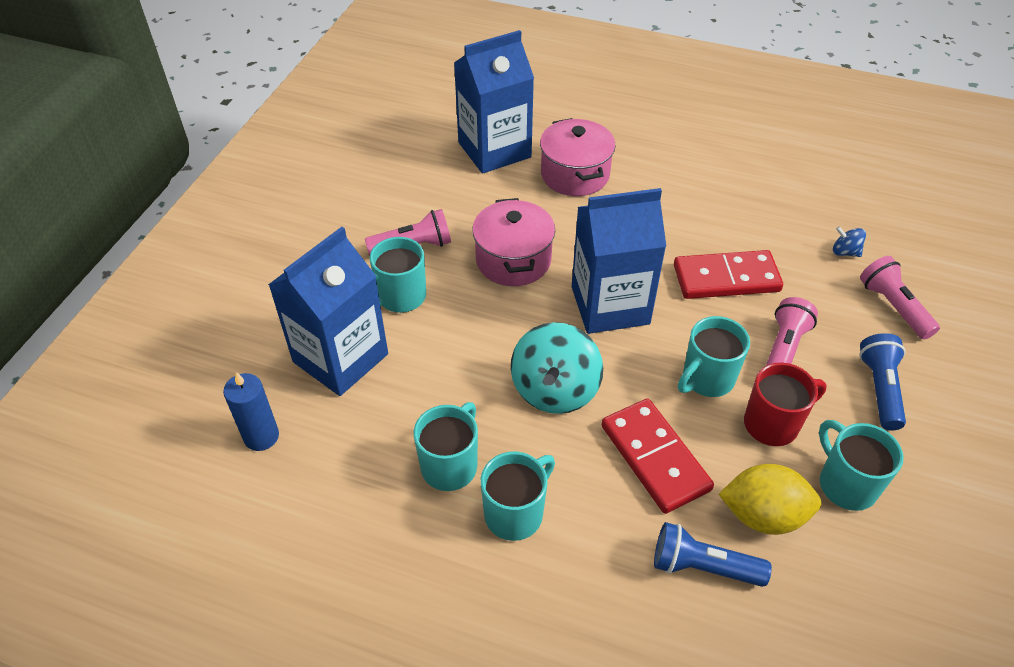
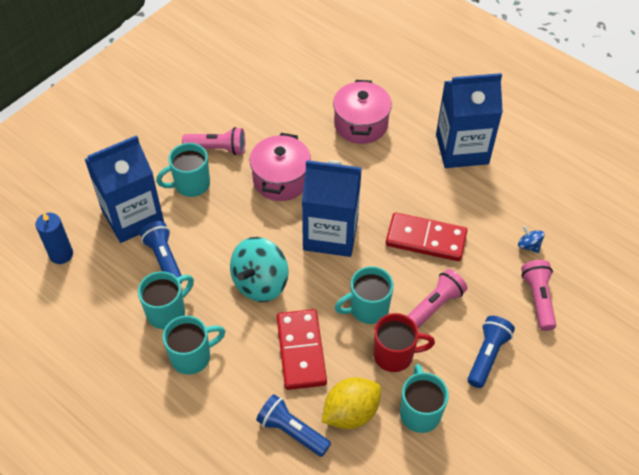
camera: 20 degrees right, 5 degrees up
(411, 399) = (164, 259): none -> blue flashlight
(494, 150) = (312, 87): blue carton -> blue carton (462, 149)
(763, 515) = (351, 413): yellow lemon -> yellow lemon turned 60 degrees counterclockwise

